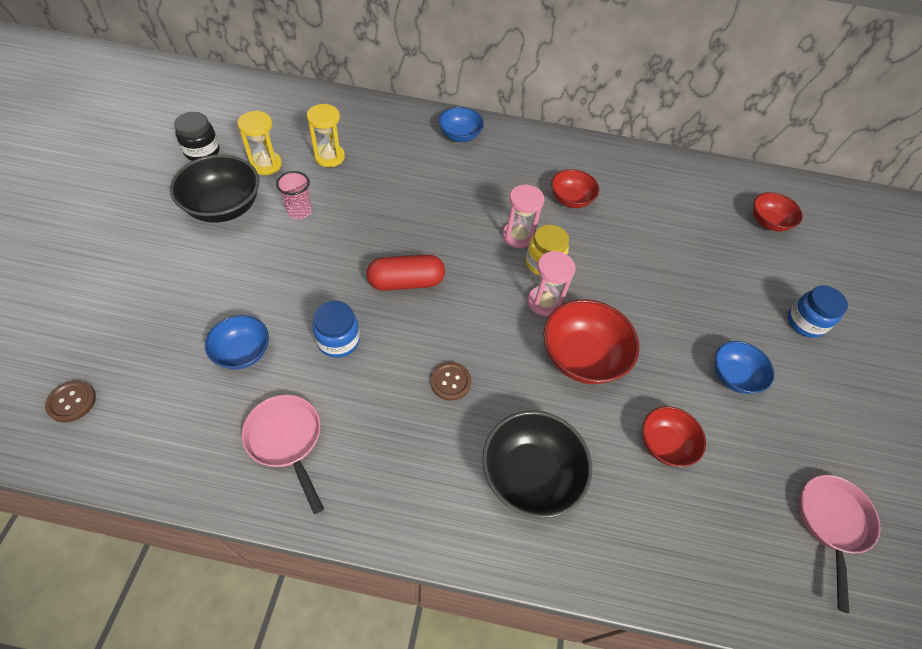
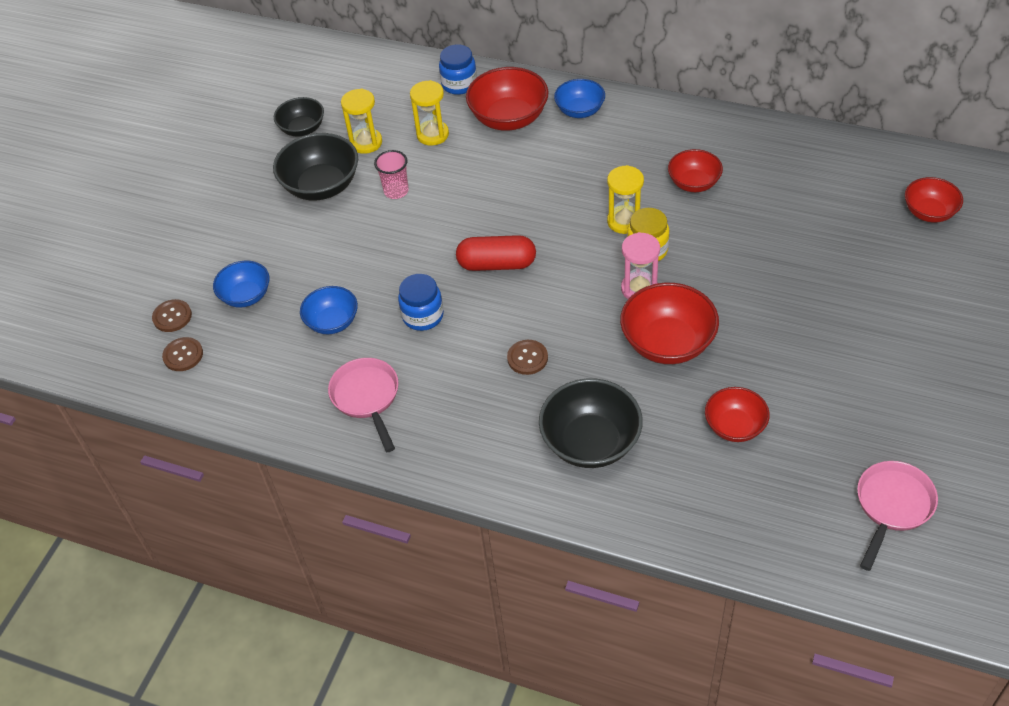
camera: 20 degrees right, 5 degrees down
(60, 355) = (172, 317): none -> brown button
(202, 151) = (302, 129): black jar -> black bowl
(398, 142) = (509, 118): none -> red bowl
(518, 236) = (624, 221): pink hourglass -> yellow hourglass
(733, 376) = (830, 370): blue bowl -> blue bowl (246, 296)
(805, 322) = (934, 321): blue jar -> blue jar (459, 84)

